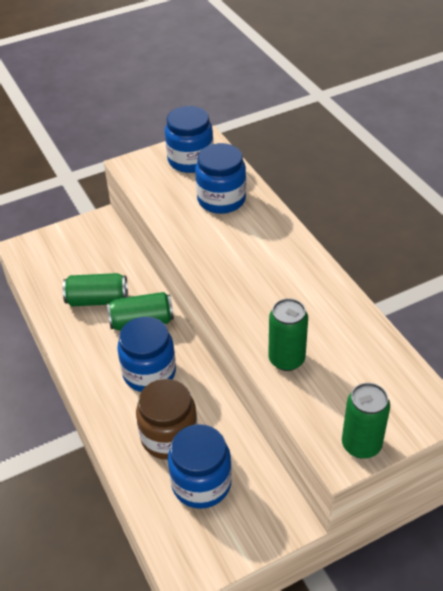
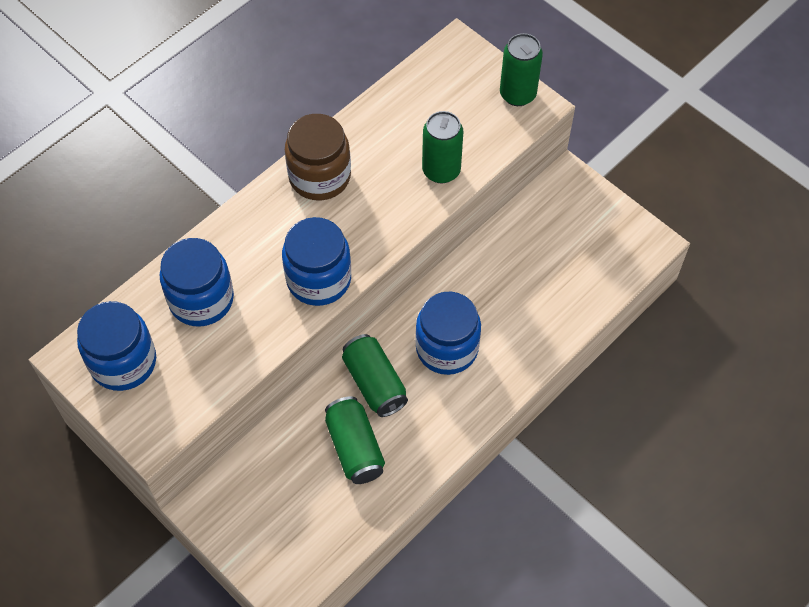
camera: 110 degrees left, 15 degrees up
(169, 437) = (520, 301): brown jar -> brown jar (319, 176)
(201, 483) = (560, 257): blue jar -> blue jar (318, 279)

